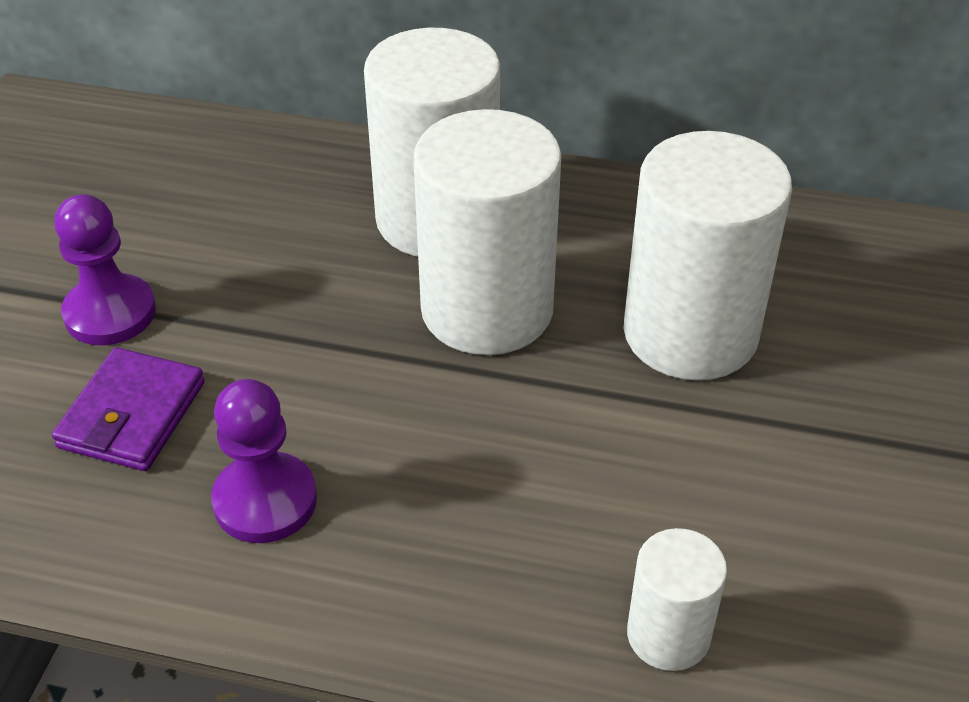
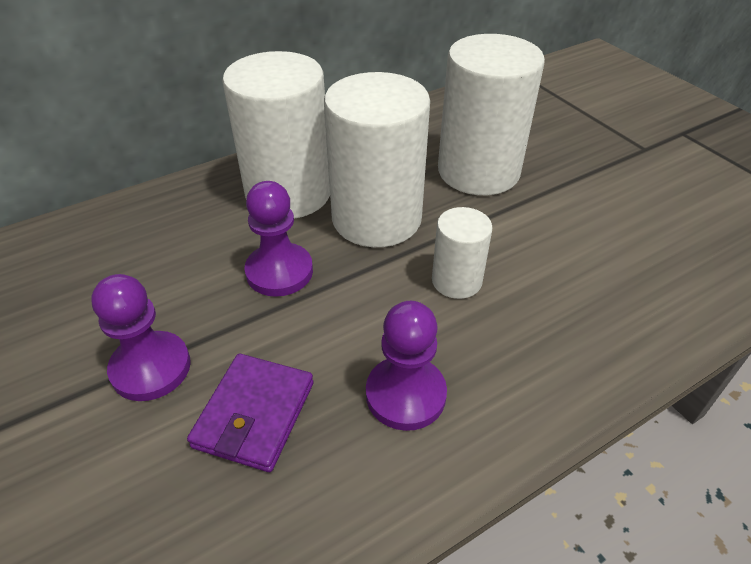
camera: 45 degrees left, 0 degrees up
(132, 415) = (254, 414): purple wallet -> purple wallet turned 45 degrees clockwise
(317, 300) = (279, 272): none -> purple pawn
(668, 635) = (661, 299): white cylinder -> white cylinder (456, 281)

